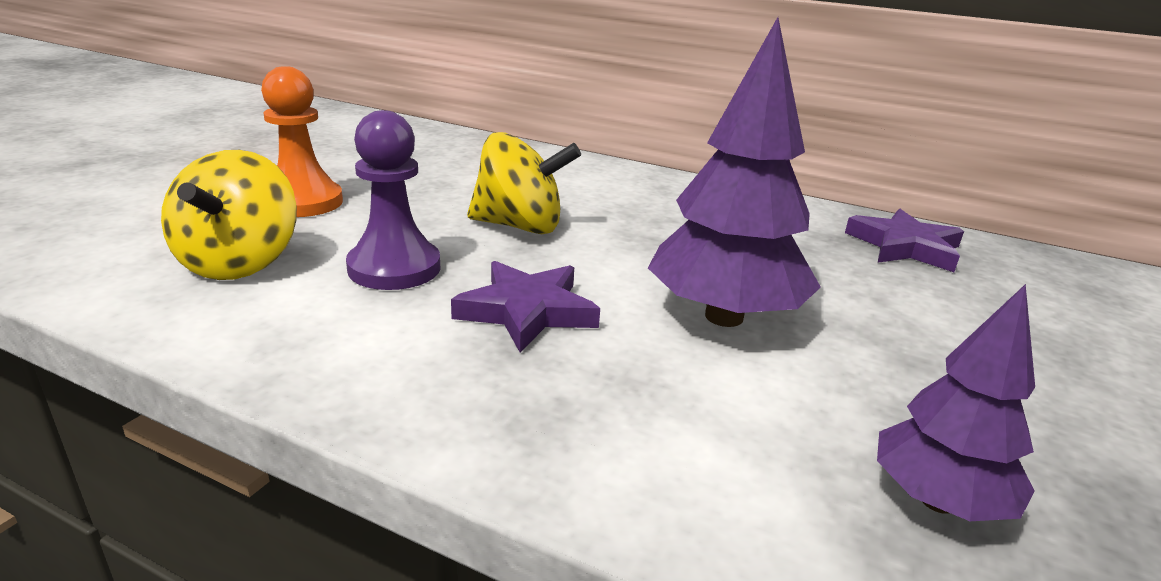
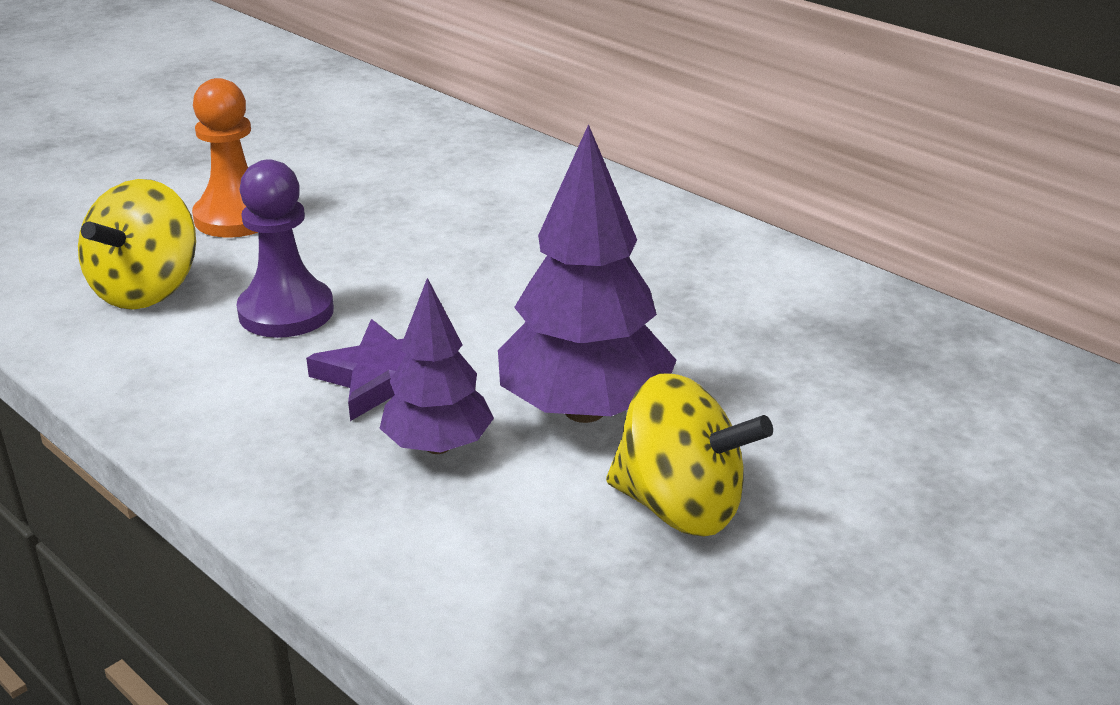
camera: 20 degrees right, 5 degrees up
(520, 226) = (446, 271): yellow spinning top -> yellow spinning top (680, 507)
(904, 247) = (900, 347): purple star -> none
(937, 501) = (624, 617): purple tree -> purple tree (437, 446)

